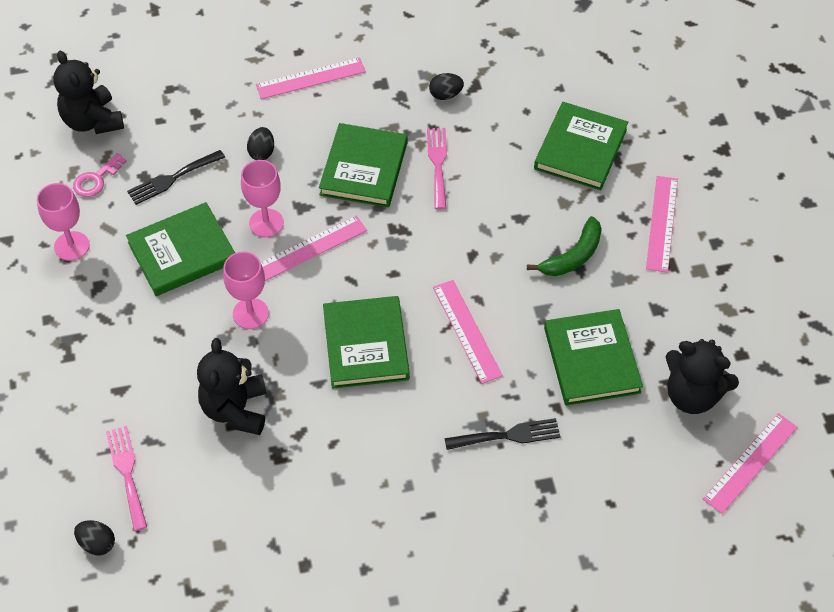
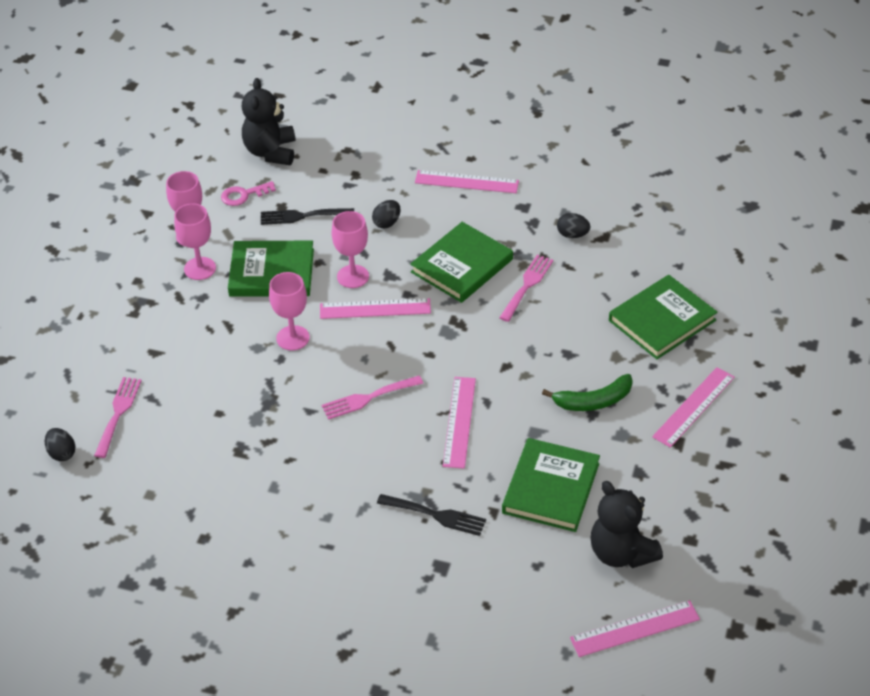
camera: 30 degrees right, 10 degrees down
(105, 278) = (200, 268): none -> pink goblet
(235, 409) = (231, 403): black teddy bear -> none
(366, 345) = (368, 398): green book -> pink fork

